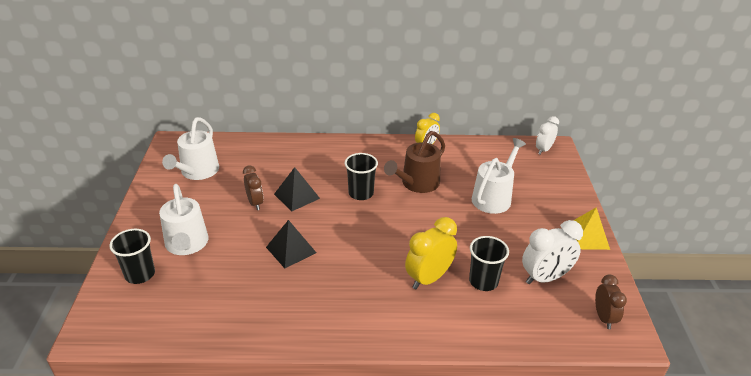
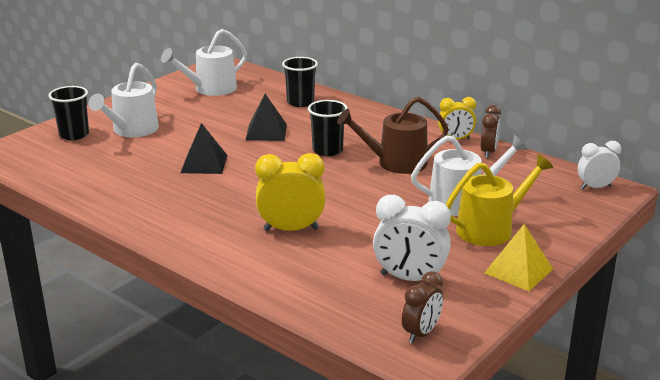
camera: 40 degrees right, 10 degrees down
(255, 203) = (224, 124): brown clock -> brown clock (488, 152)
(483, 281) = (340, 253): black cup -> black cup (300, 102)
(535, 212) = (490, 229): none -> yellow watering can

